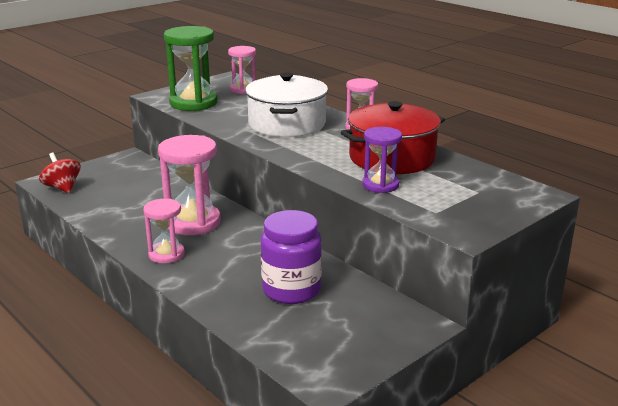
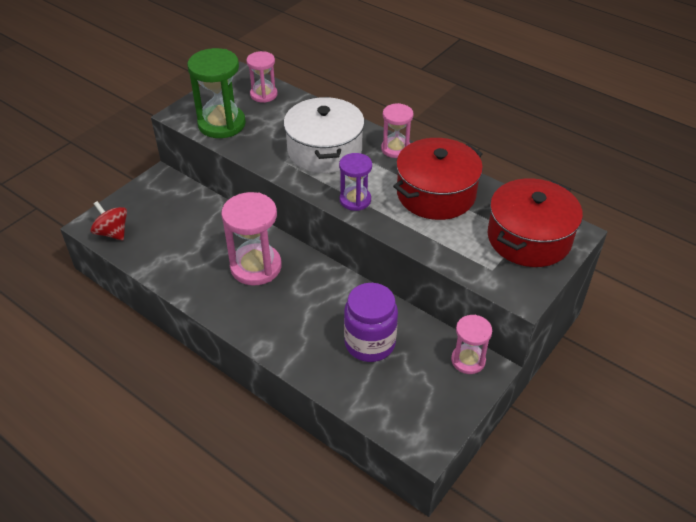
camera: 10 degrees left, 20 degrees up
(166, 254) = (246, 313): pink hourglass -> pink hourglass (468, 360)
(380, 185) = (435, 236): purple hourglass -> purple hourglass (355, 200)
(486, 194) = (529, 238): none -> red pot

